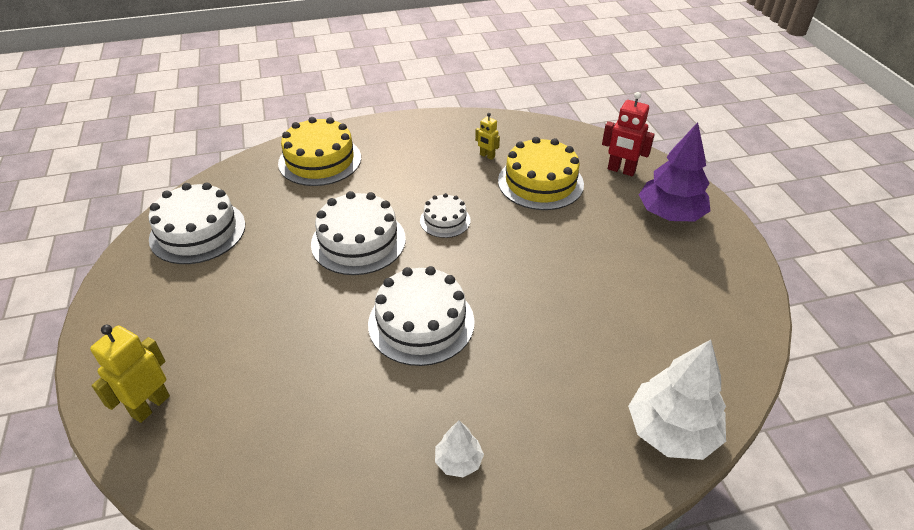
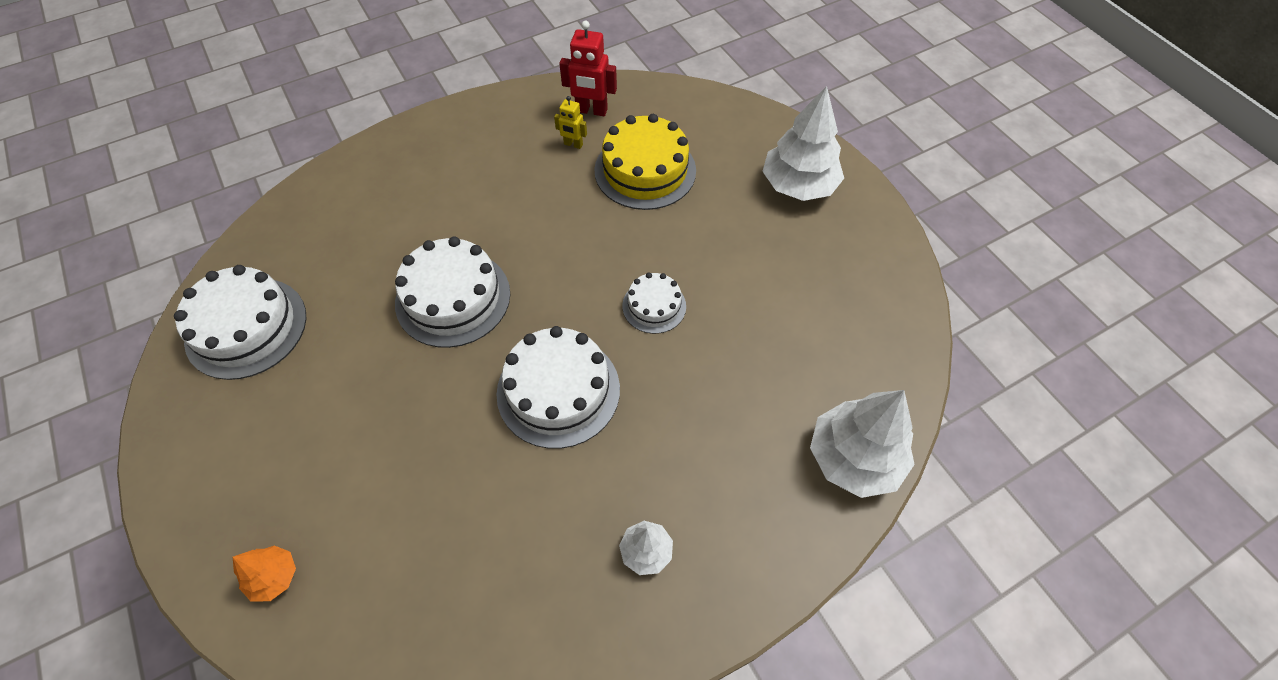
camera: 15 degrees left, 15 degrees up
(150, 406) = (274, 577): yellow robot -> orange tree
(320, 160) = (369, 191): yellow cake -> none
(445, 220) = (548, 247): white cake -> white cake (654, 306)
(621, 170) = (732, 135): red robot -> red robot (591, 111)
(670, 214) = (798, 185): purple tree -> white tree

